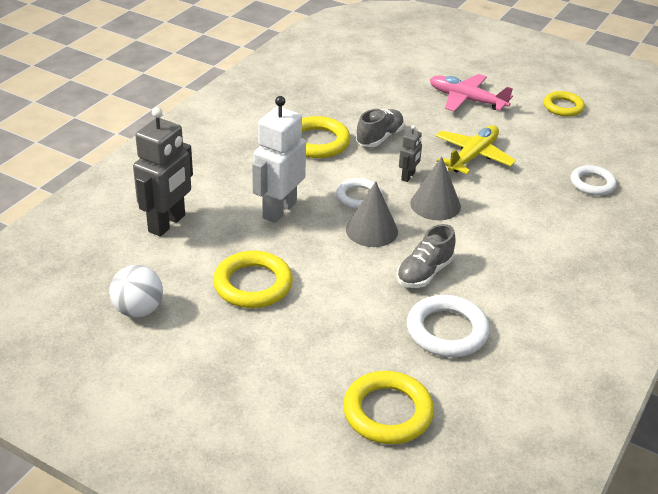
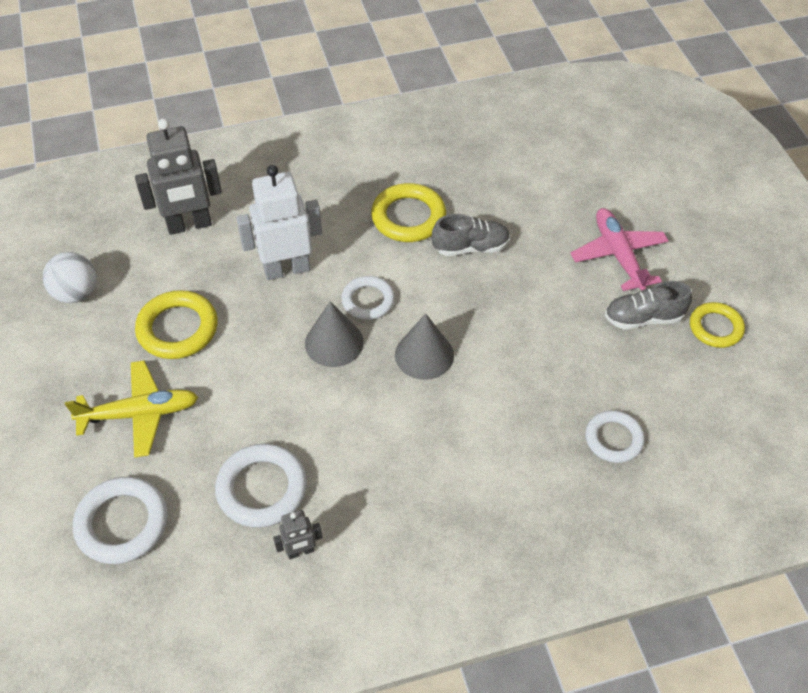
camera: 45 degrees right, 15 degrees up
(387, 412) = (122, 523): yellow ring -> white ring
(408, 176) = (440, 307): grey robot -> grey robot (300, 551)
(424, 273) = (320, 418): grey shoe -> grey shoe (643, 318)
(472, 156) = (532, 325): yellow plane -> yellow plane (139, 414)

